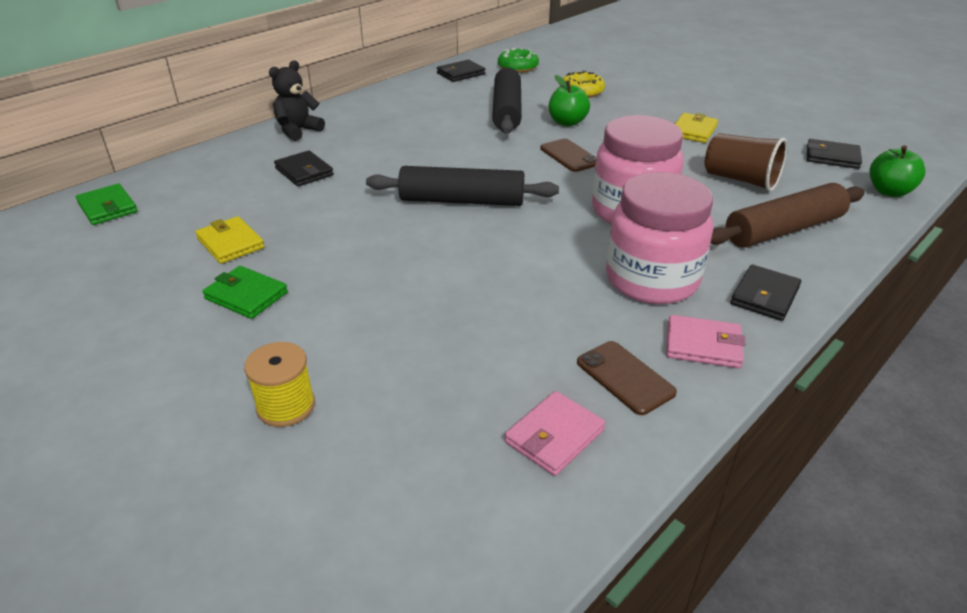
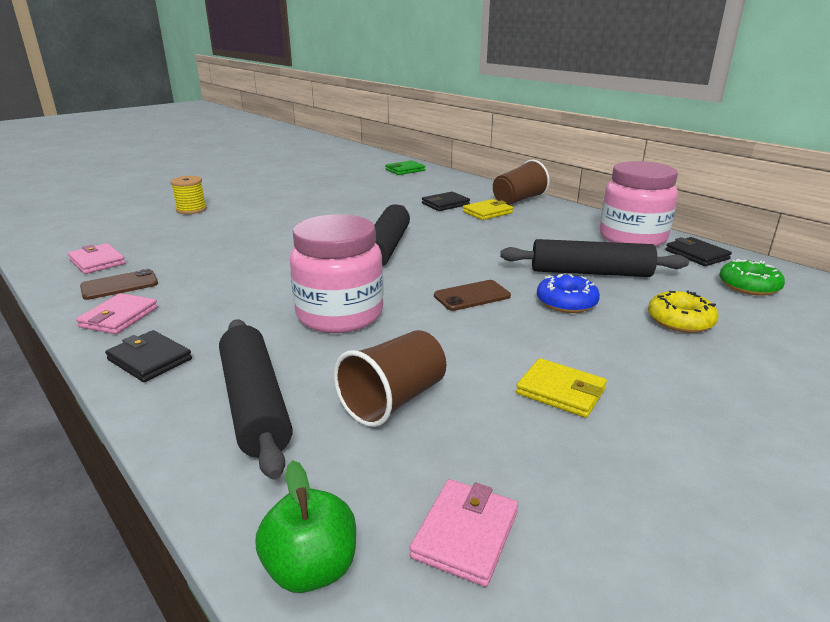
camera: 95 degrees right, 10 degrees down
(230, 243) = (352, 193): yellow wallet -> yellow wallet (487, 212)
(246, 295) = (293, 199): green wallet -> none
(298, 131) = (518, 200): black teddy bear -> brown cup
(567, 122) = (566, 302): green apple -> blue donut
(651, 280) = (219, 309): pink jar -> pink jar (632, 238)
(784, 230) = (255, 404): brown rolling pin -> black rolling pin
(832, 157) = (465, 534): black wallet -> pink wallet

